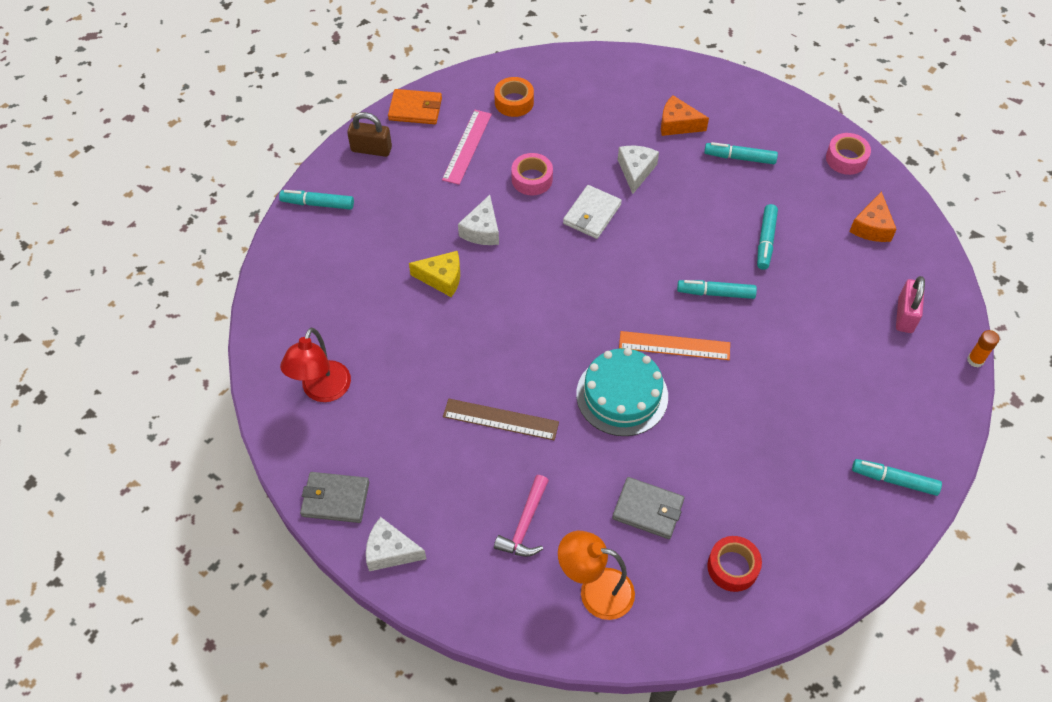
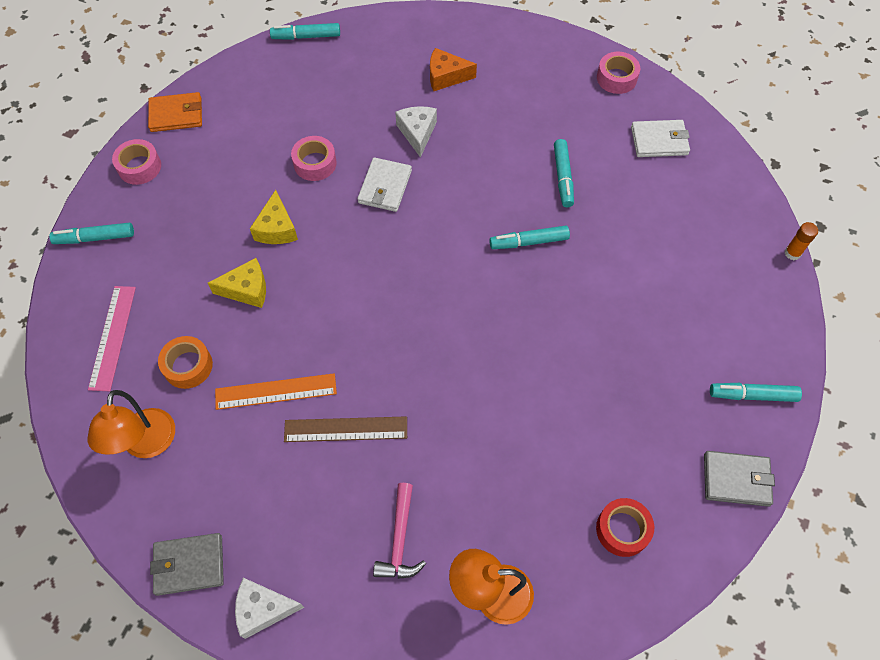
camera: 15 degrees left, 5 degrees up
(322, 391) = (147, 445): red lamp -> orange lamp
(371, 149) = (139, 167): brown padlock -> pink tape
(467, 146) = (239, 143): pink ruler -> pink ruler (112, 337)
(482, 230) = (277, 228): white cheese -> yellow cheese
(514, 102) = (277, 87): orange tape -> orange tape (188, 366)
(622, 395) = (464, 372): turquoise cake -> none
(648, 509) = (522, 489): grey wallet -> grey wallet (736, 479)
(674, 346) = (502, 306): orange ruler -> orange ruler (276, 391)
(739, 158) = (515, 98): turquoise marker -> turquoise marker (306, 36)
(871, 227) = (659, 141): orange cheese -> white wallet
(905, 315) = (715, 223): pink padlock -> none

